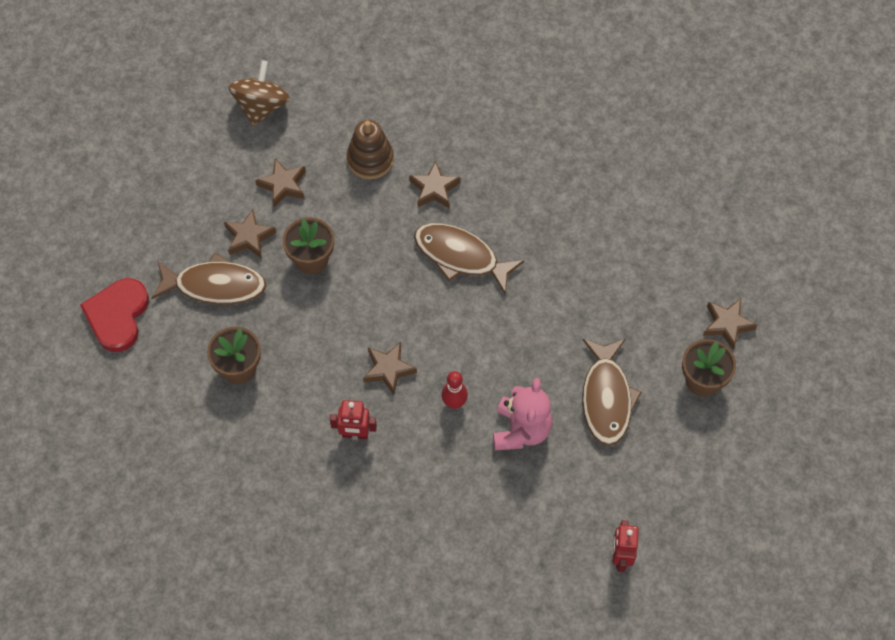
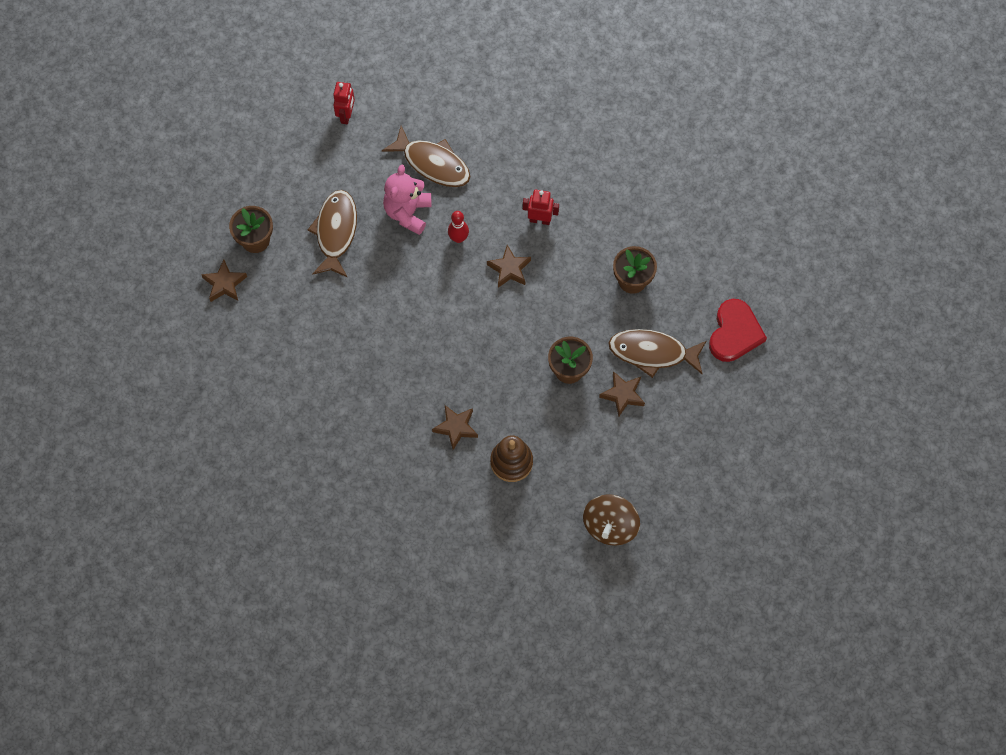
camera: 175 degrees left, 5 degrees up
(283, 185) = (591, 442): brown star -> none
(461, 257) = (439, 361): brown fish -> brown fish (432, 163)

